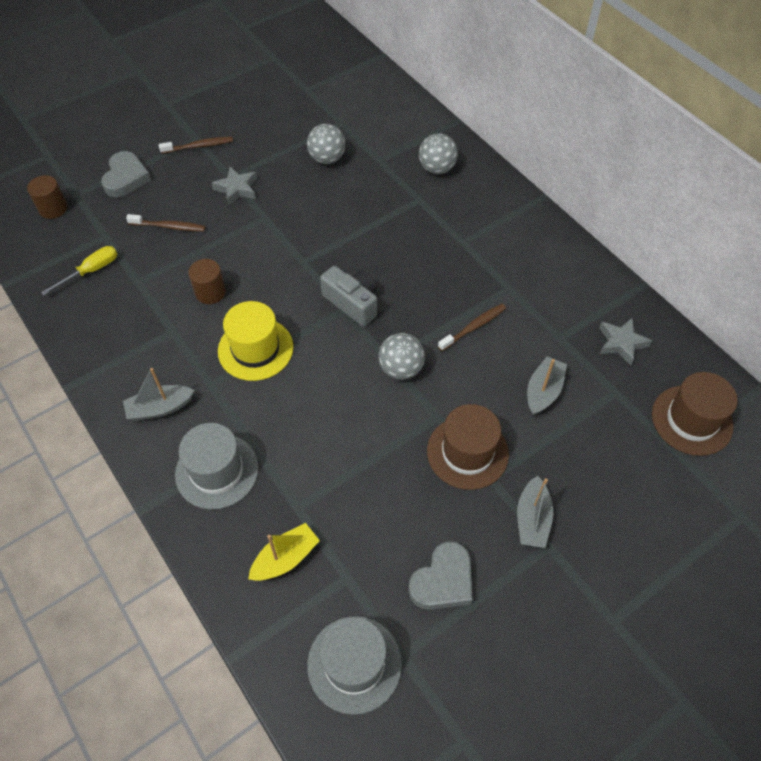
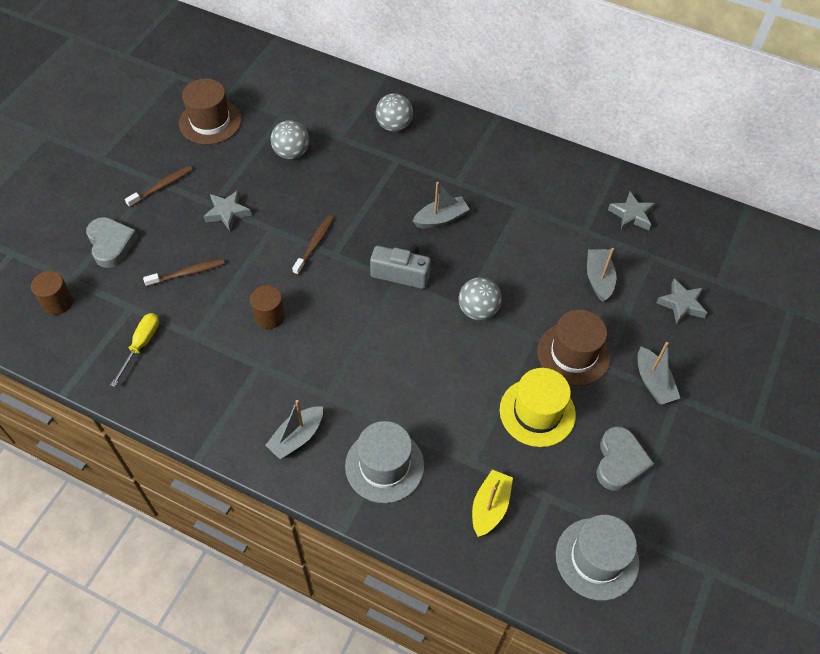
camera: 30 degrees left, 0 degrees up
(255, 349) = (345, 348): yellow hat -> yellow hat (537, 412)
(423, 269) = (441, 219): none -> grey boat
(473, 327) = (513, 250): brown toothbrush -> brown toothbrush (314, 244)
(617, 455) = (681, 304): none -> grey star
(692, 420) = (716, 253): brown hat -> brown hat (210, 122)

